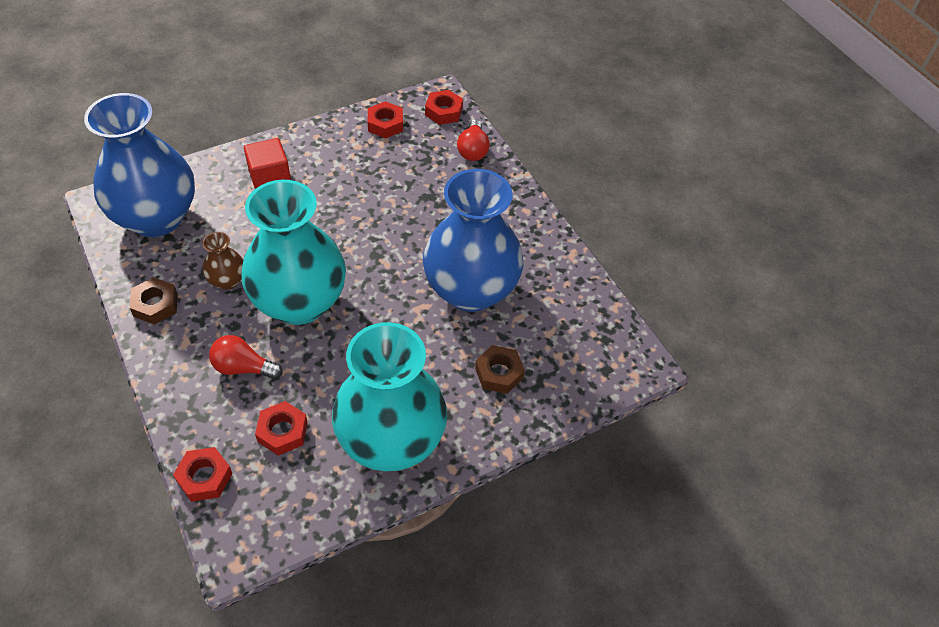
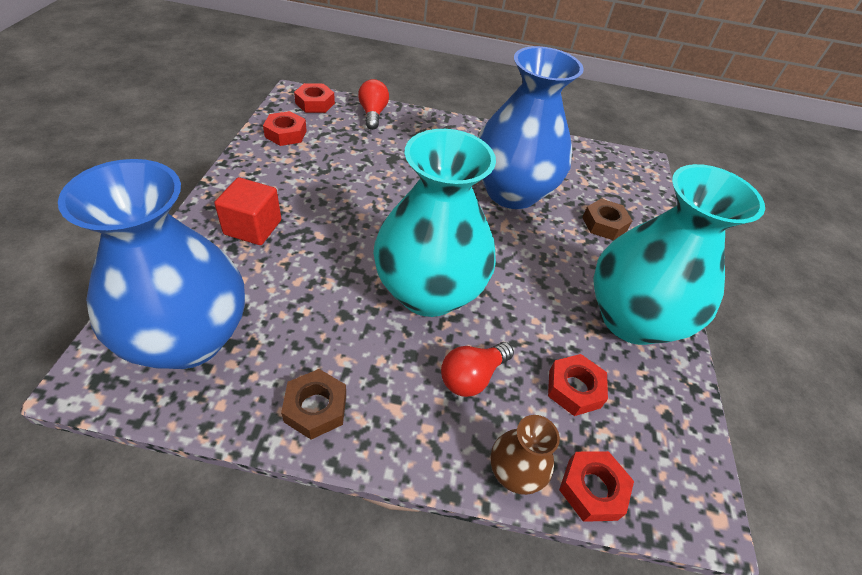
camera: 55 degrees left, 5 degrees down
(227, 280) = (347, 328): brown vase -> brown vase (514, 472)
(473, 150) = (373, 114): red light bulb -> red light bulb turned 135 degrees counterclockwise

